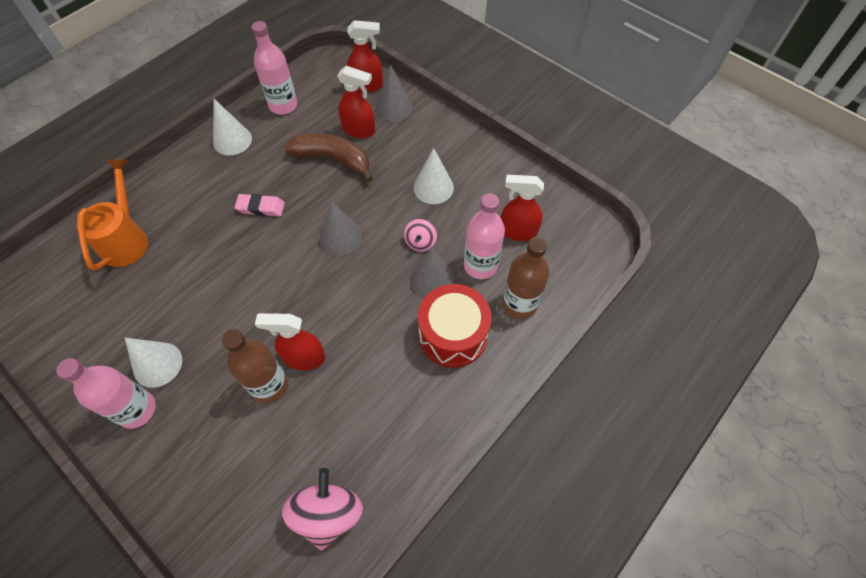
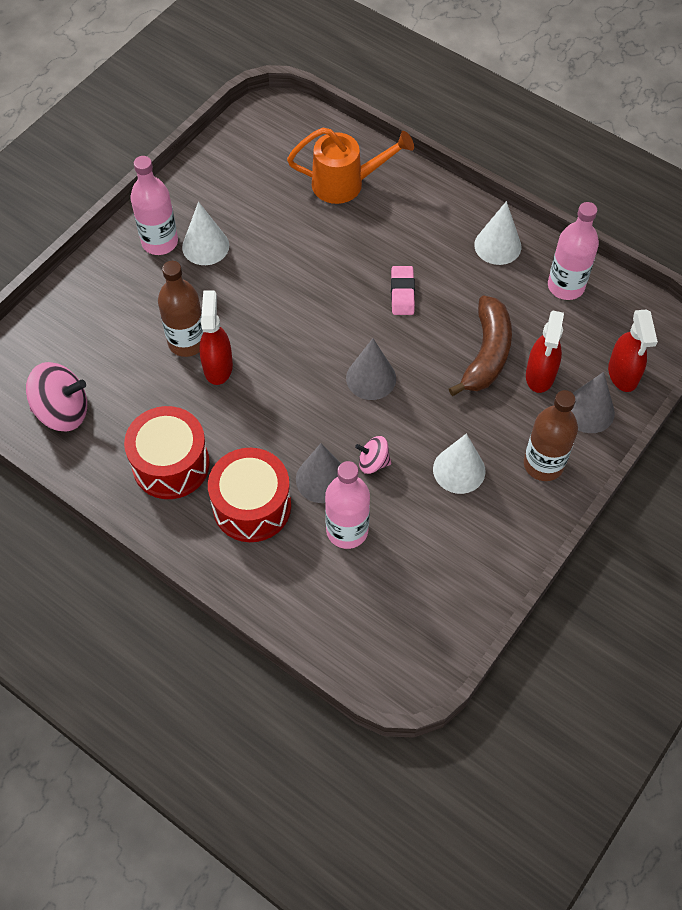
camera: 85 degrees right, 0 degrees up
(404, 403) = (171, 464): none -> red drum
(517, 231) = (402, 572): red spray bottle -> none
(519, 304) = (296, 576): brown bottle -> brown bottle (543, 464)

